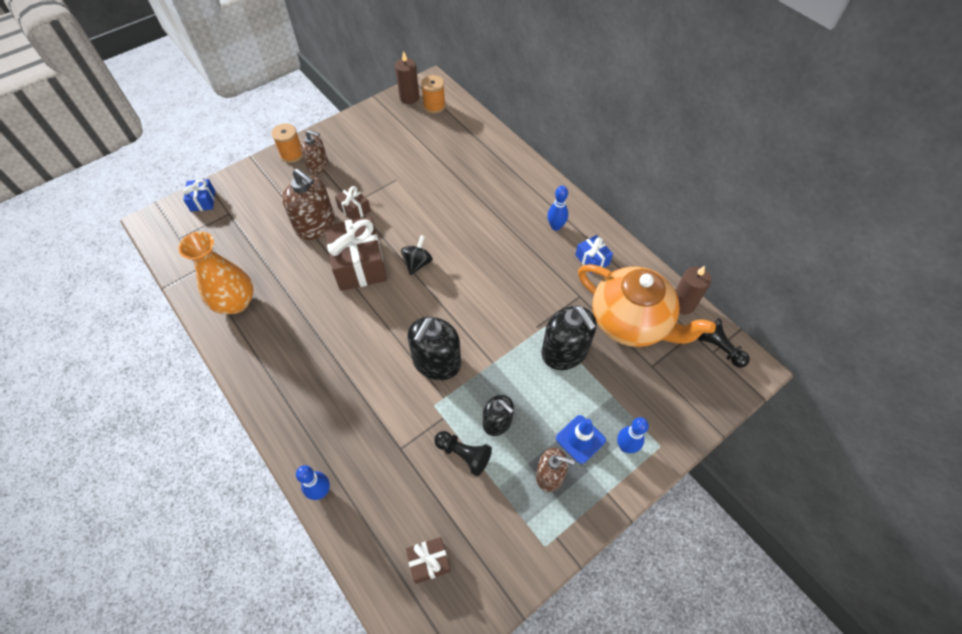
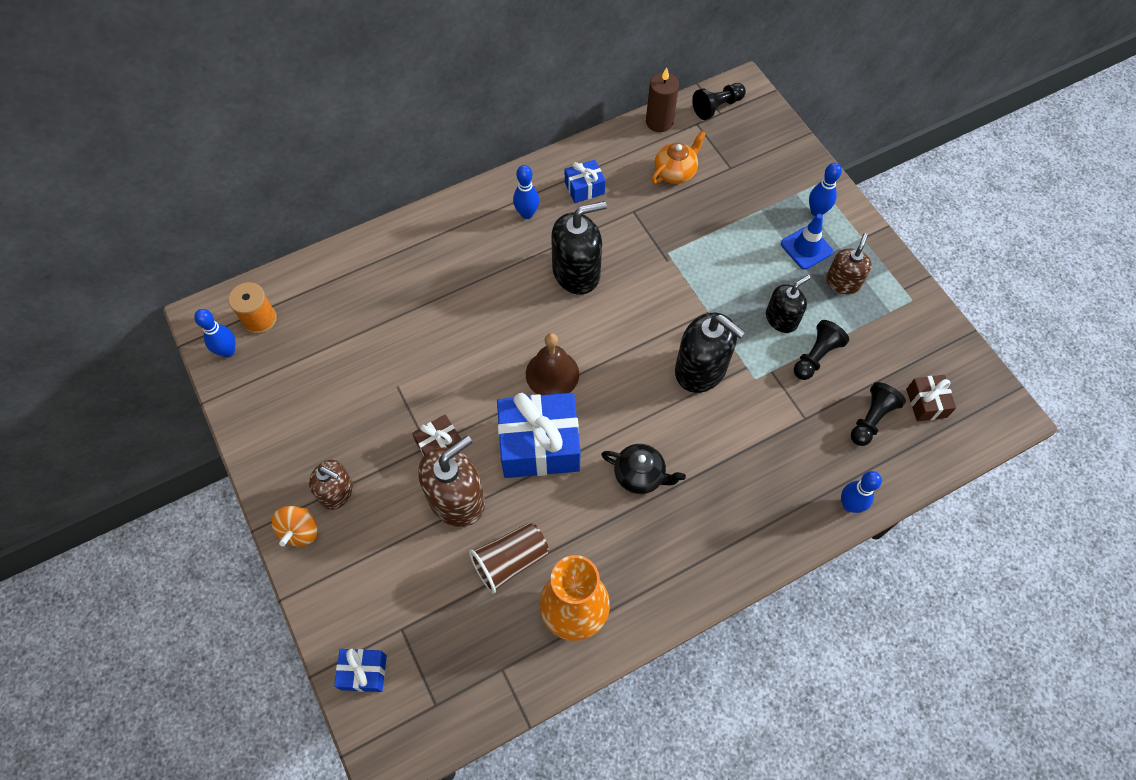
camera: 80 degrees left, 5 degrees up
(272, 261) = (510, 561): none -> brown cup
(292, 154) = (300, 531): orange spool -> orange spinning top
(318, 165) = (337, 492): brown soap dispenser -> brown soap dispenser turned 90 degrees clockwise
(339, 330) = (640, 475): none -> black teapot
(359, 264) = (539, 445): brown gift -> blue gift
(405, 508) = (871, 419): none -> black pawn
(409, 97) = (228, 351): brown candle -> blue bowling pin
(417, 263) = (552, 374): black spinning top -> brown bell
(564, 352) = (704, 240): black soap dispenser -> black soap dispenser (576, 272)
(631, 322) = (675, 172): orange teapot -> orange teapot, size x0.47

